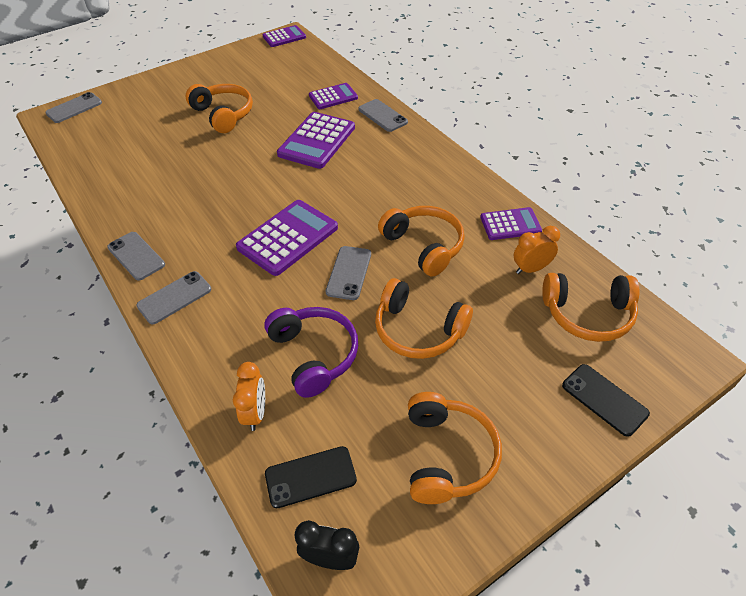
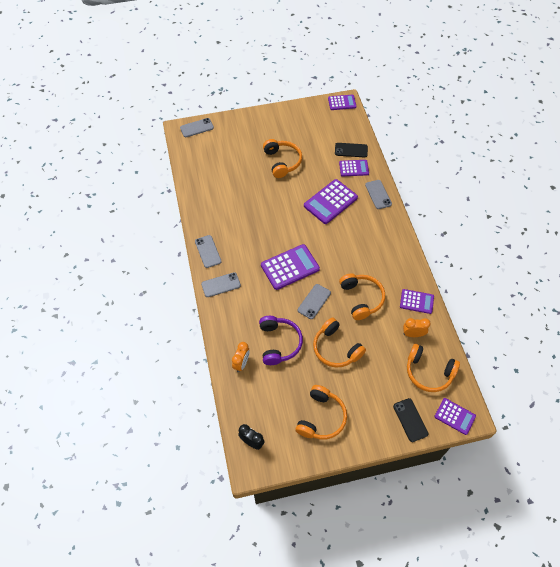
camera: 20 degrees right, 10 degrees up
(310, 477) = (256, 403): black phone -> black phone (351, 150)
(671, 367) = (454, 416): none -> purple calculator

